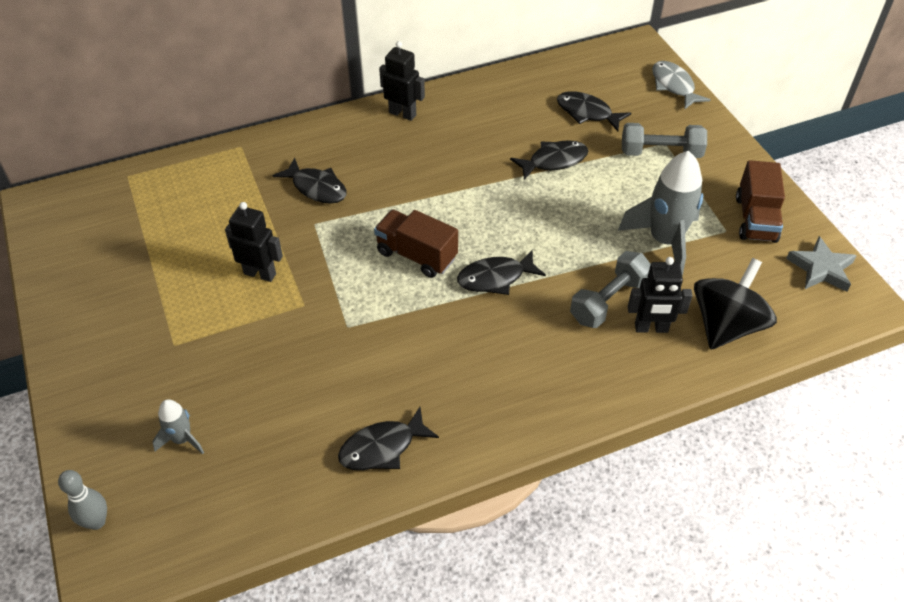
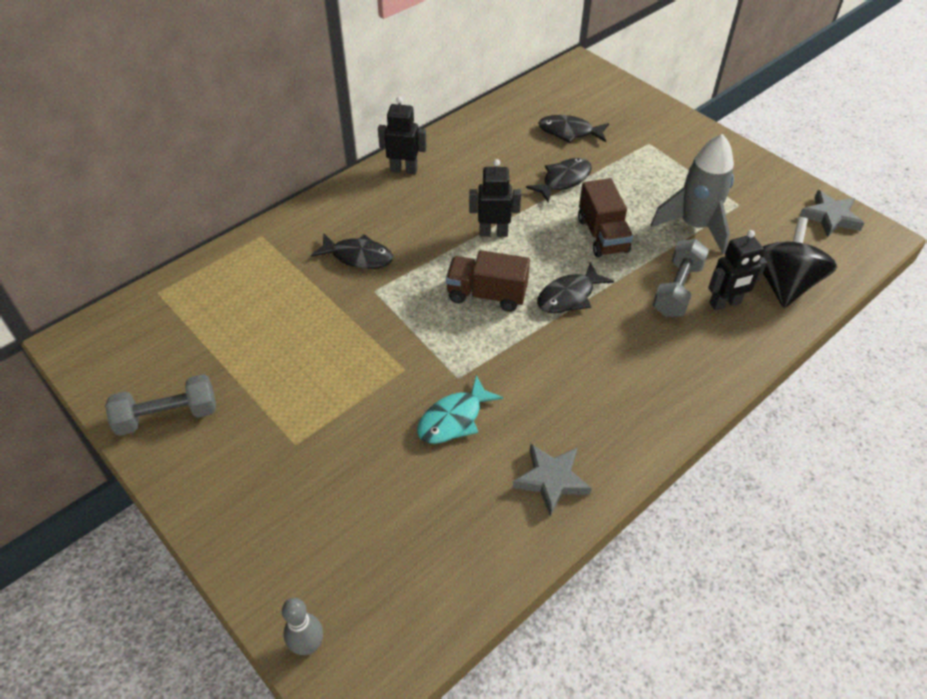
camera: 20 degrees left, 0 degrees up
(182, 439) = (353, 534): grey rocket -> none
(260, 273) = (346, 351): black robot -> black robot (493, 232)
(323, 364) = (454, 419): none -> turquoise fish
(382, 447) = (551, 480): black fish -> grey star
(660, 153) = (650, 152): grey dumbbell -> grey dumbbell (167, 416)
(674, 86) = (629, 93): grey fish -> none
(755, 219) = (757, 189): brown truck -> brown truck (602, 235)

